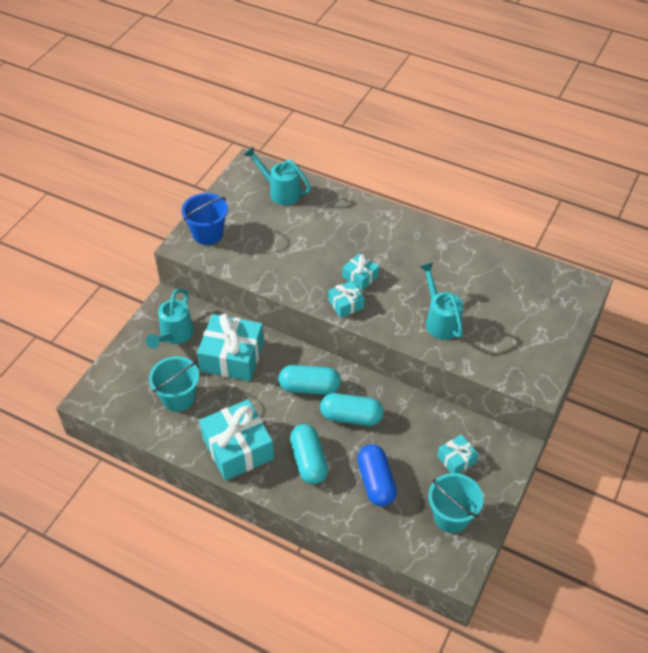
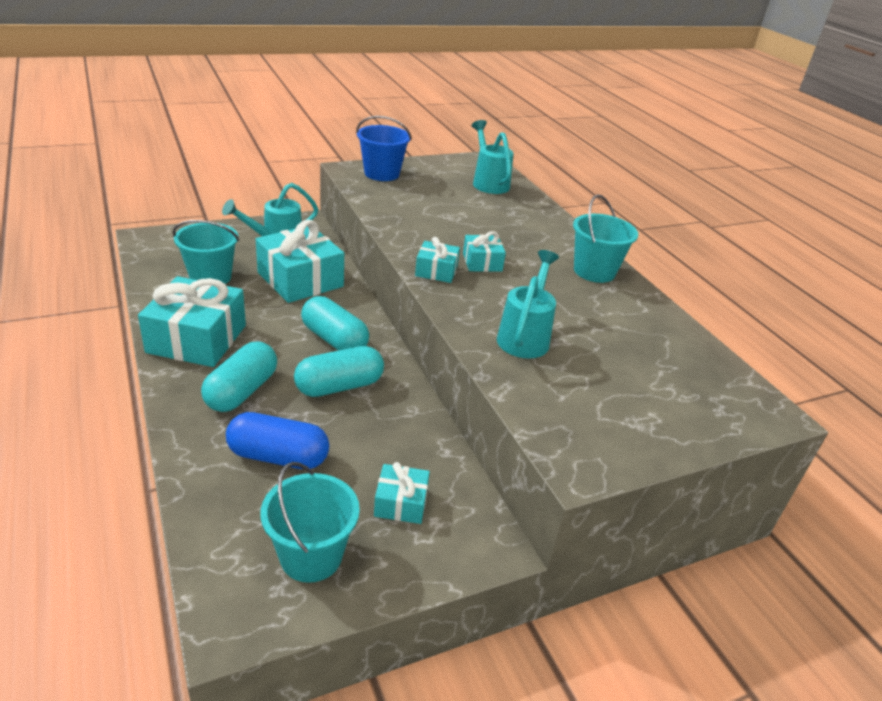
camera: 35 degrees right, 15 degrees down
(351, 417) = (339, 386): turquoise capsule -> turquoise capsule turned 75 degrees counterclockwise
(376, 482) = (278, 456): blue capsule -> blue capsule turned 75 degrees clockwise
(422, 237) = (594, 271): none -> turquoise bucket

